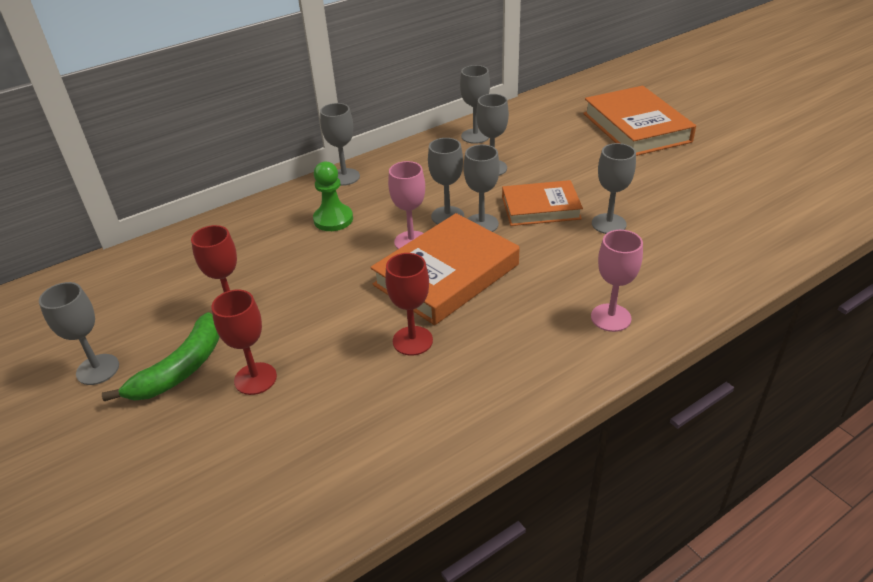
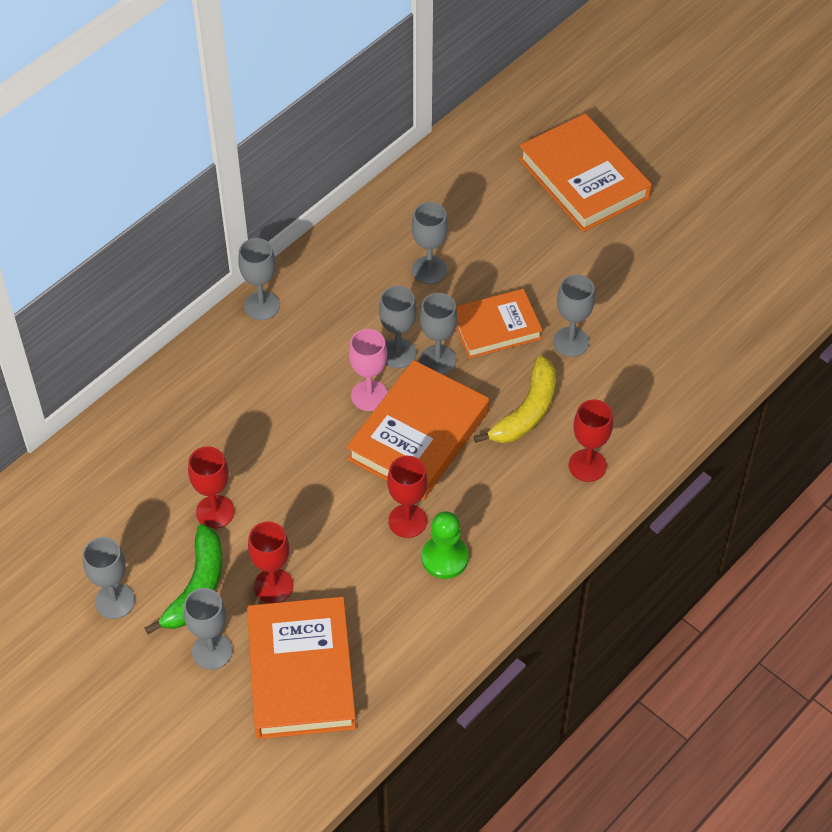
camera: 15 degrees left, 15 degrees up
(244, 467) = (301, 672): none -> orange book
(333, 219) = (273, 374): green pawn -> green pawn (444, 558)
(475, 136) = (397, 215): grey goblet -> grey goblet (212, 651)
(556, 268) = (526, 411): none -> yellow banana
(611, 317) = (587, 465): pink goblet -> red goblet

